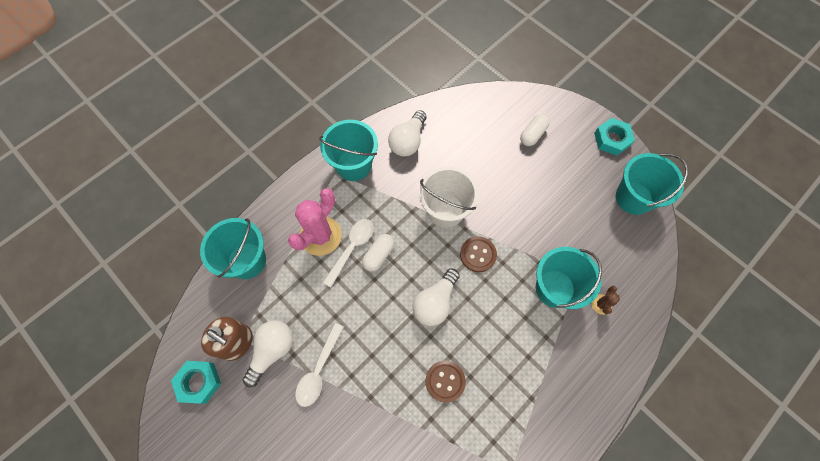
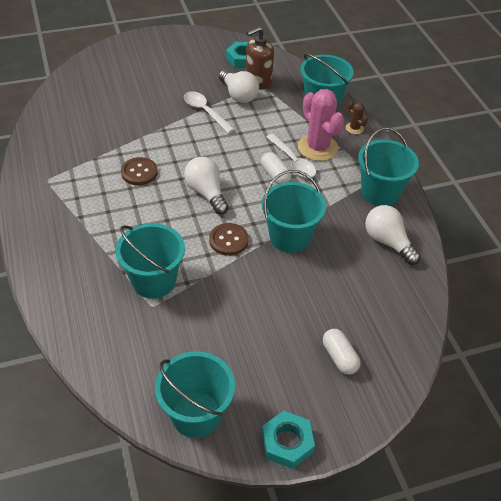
camera: 115 degrees right, 20 degrees down
(445, 210) = (290, 237): white bucket -> turquoise bucket
(601, 304) = (110, 309): brown cactus -> brown cactus (354, 128)

